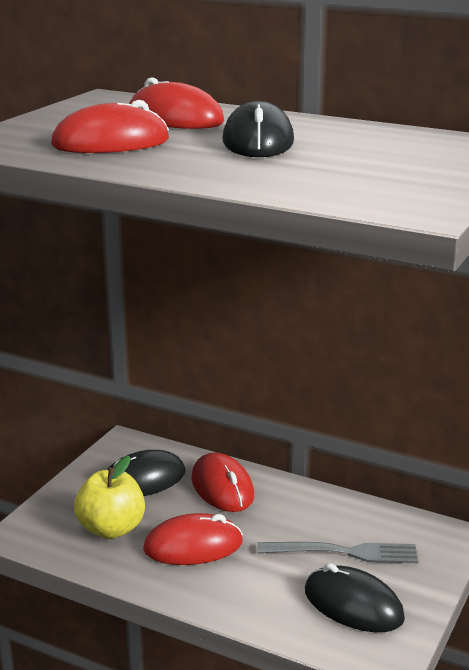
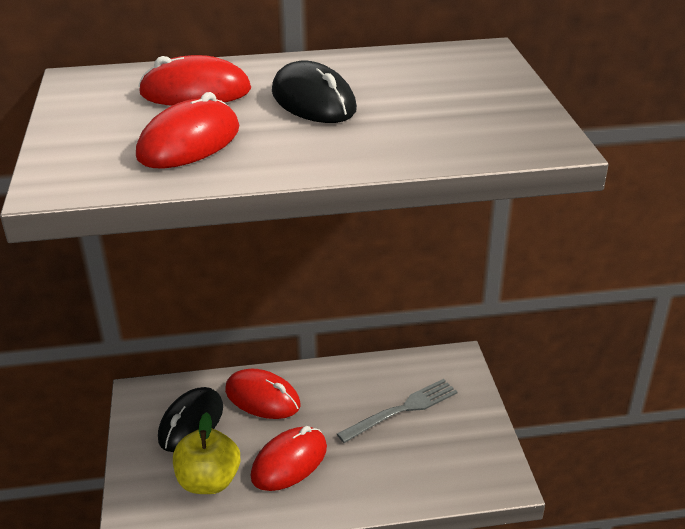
camera: 35 degrees left, 10 degrees up
(353, 604) = (446, 449): black mouse -> none

